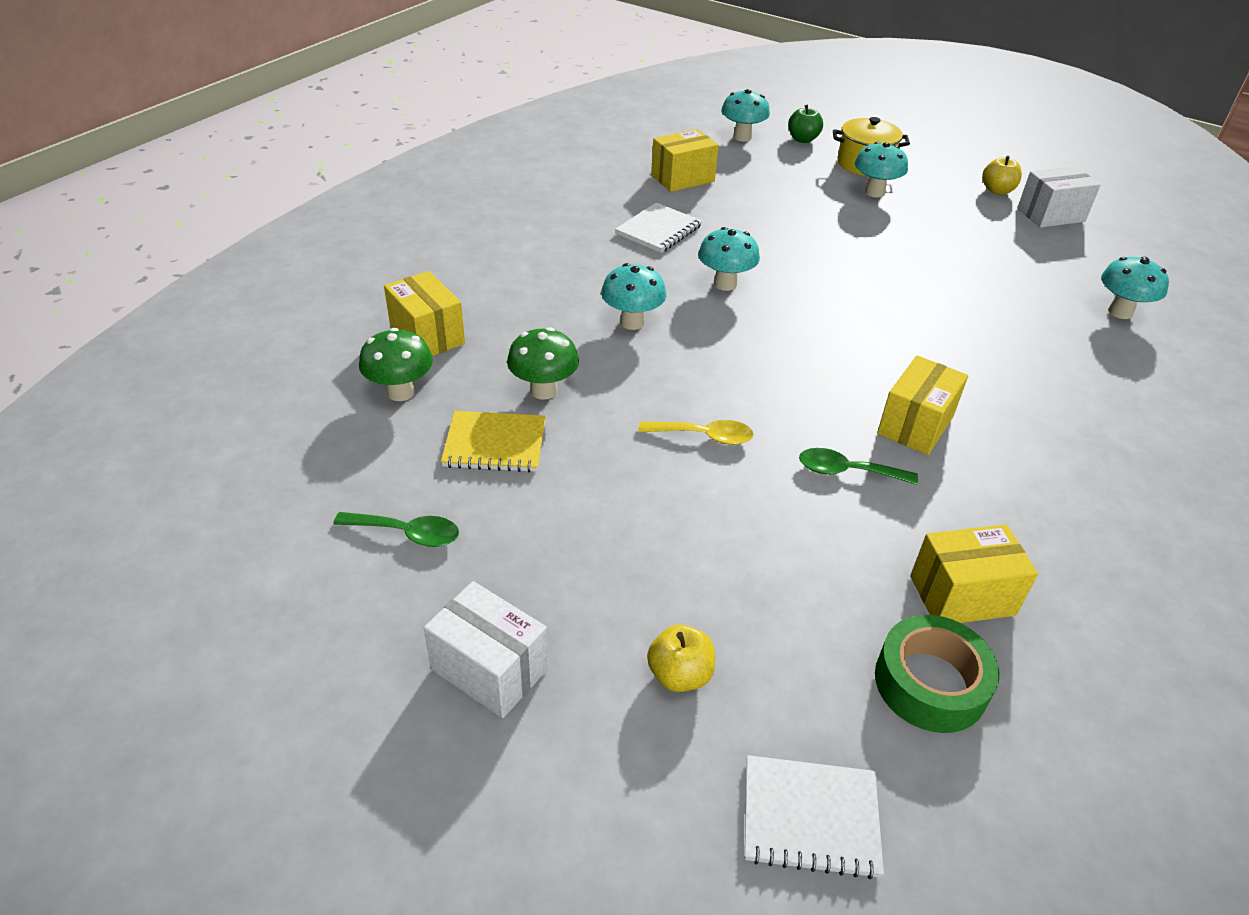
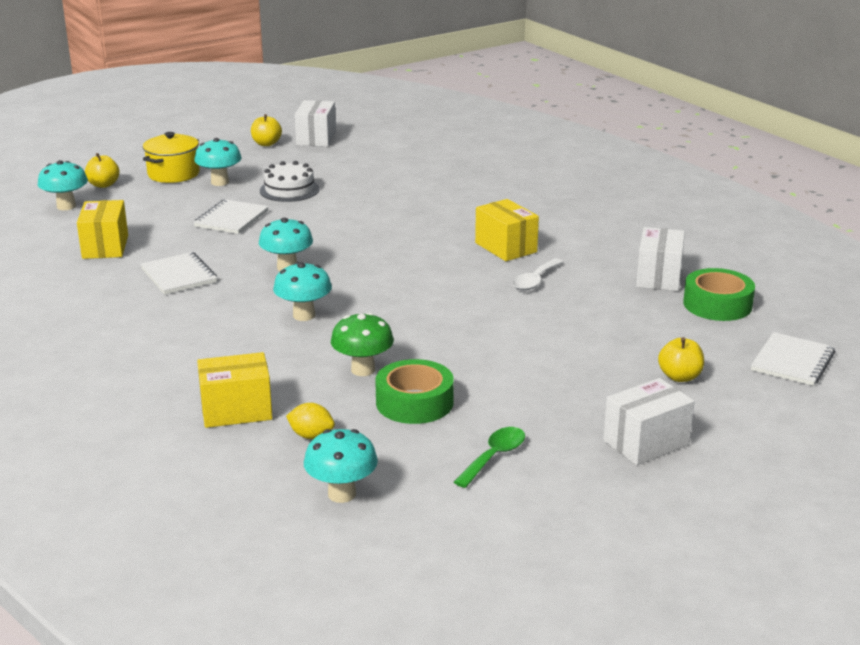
camera: 65 degrees left, 15 degrees down
(400, 392) = (311, 436): green mushroom -> yellow lemon
(495, 444) = (414, 402): yellow notebook -> green tape
(703, 436) = (466, 319): yellow spoon -> none
(801, 222) = (231, 219): none -> white notebook
(802, 139) = (103, 185): green apple -> yellow apple
(847, 471) = (535, 280): green spoon -> white spoon
(902, 235) = (289, 190): none -> white cake
(962, 595) = (658, 277): yellow box -> white box
(1120, 312) = (443, 156): turquoise mushroom -> turquoise mushroom (342, 494)

